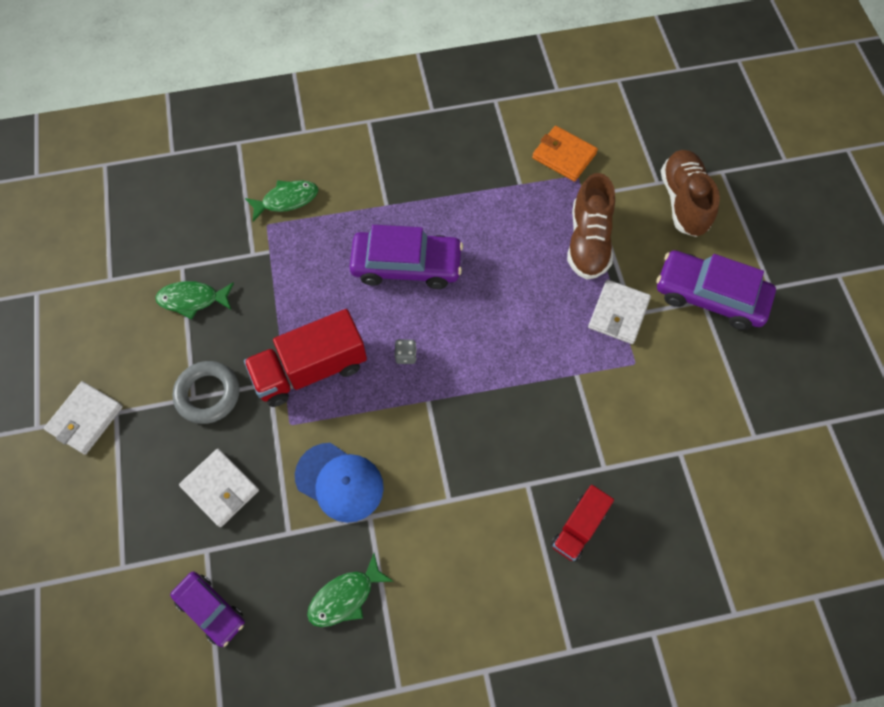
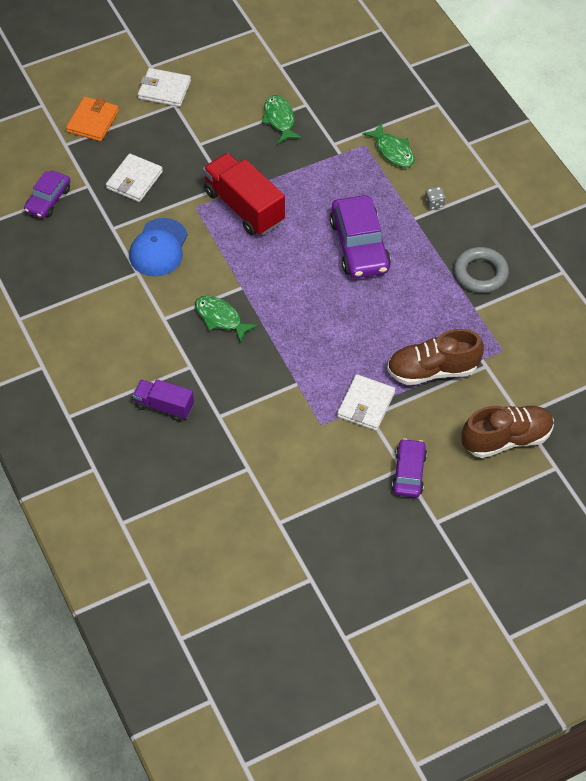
camera: 75 degrees right, 10 degrees down
(208, 394) = (204, 152): grey ring -> grey ring (480, 273)
(345, 597) = (75, 272): green fish -> green fish (220, 318)
(406, 355) = (276, 264): grey dice -> grey dice (434, 203)
(564, 156) = (520, 336): orange wallet -> orange wallet (93, 121)
(578, 527) = (164, 406): red truck -> purple truck
(618, 313) = (366, 404): white wallet -> white wallet turned 75 degrees counterclockwise
(710, 296) = (409, 473): purple car -> purple car, size x0.60

